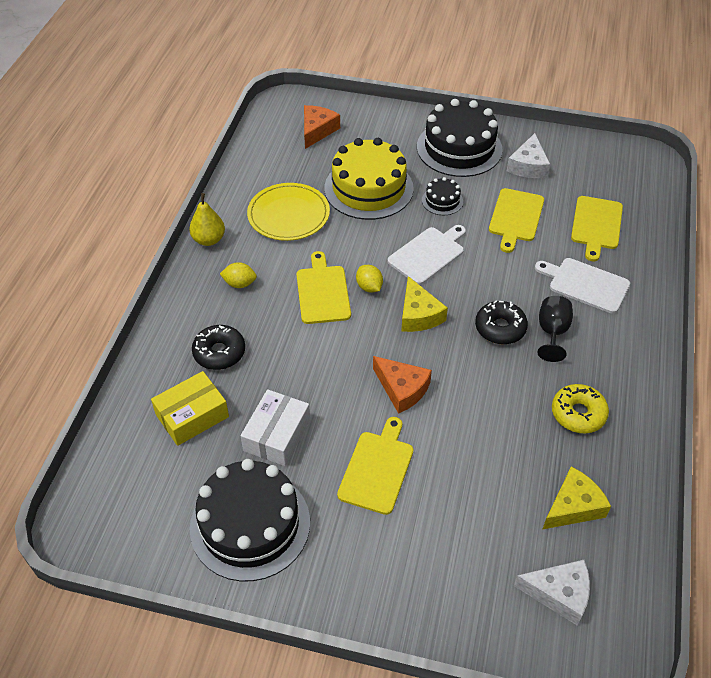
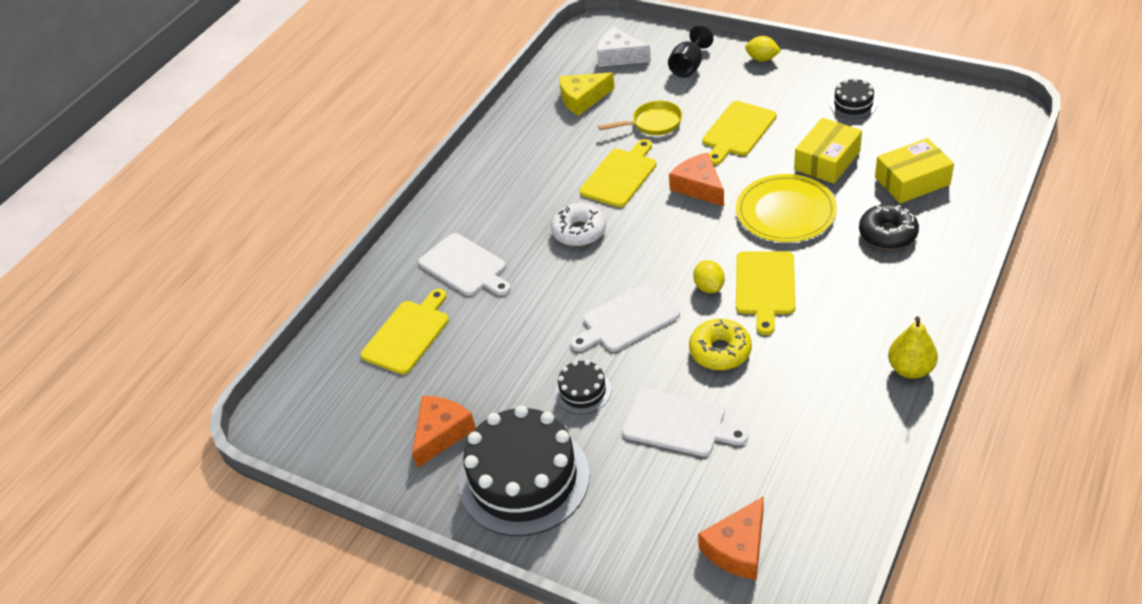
camera: 160 degrees left, 5 degrees down
(239, 284) = (866, 306): yellow lemon -> yellow lemon (762, 59)
(250, 524) = (853, 104): black cake -> black cake, size x0.46
(277, 435) = (827, 160): white box -> yellow box
(288, 215) = (798, 394): yellow plate -> yellow plate (785, 212)
(368, 188) = (678, 424): yellow cake -> white cutting board
(418, 315) = (661, 252): yellow cheese -> none
(475, 473) = (653, 123): none -> yellow pan
(500, 328) = (579, 231): black donut -> white donut
(515, 217) = (499, 356): yellow cutting board -> yellow cutting board (620, 176)
(528, 166) = (441, 433): white cheese -> orange cheese
(552, 332) = (528, 223): black goblet -> black goblet (689, 66)
(578, 413) = (542, 156): yellow donut -> yellow donut (720, 351)

